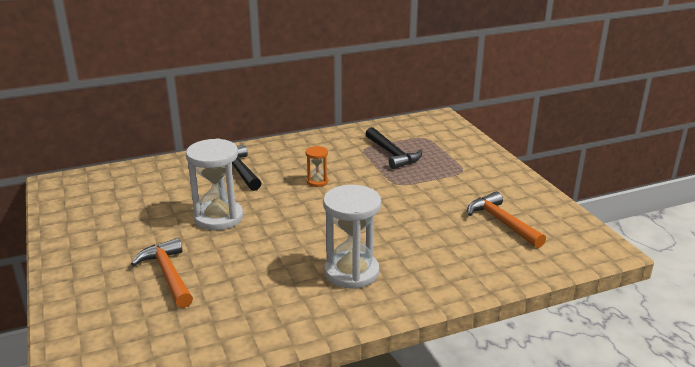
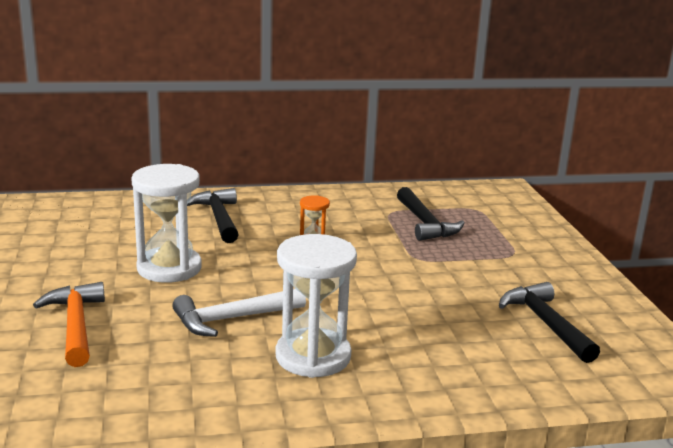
camera: 10 degrees right, 5 degrees down
(283, 251) = (233, 319): none -> white hammer
(502, 222) = (546, 324): orange hammer -> black hammer

